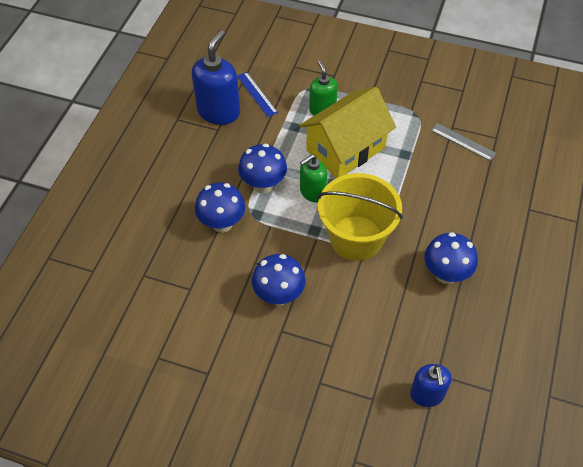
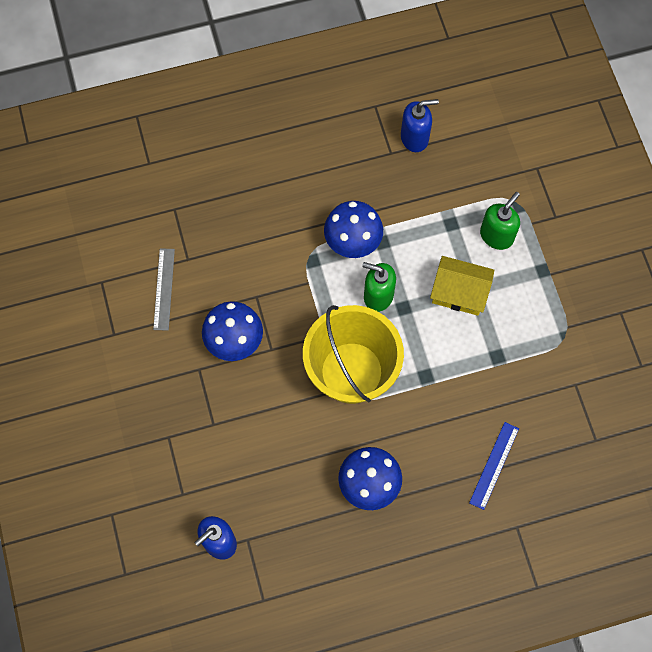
camera: 55 degrees right, 15 degrees up
(219, 111) = (415, 138): blue soap dispenser -> blue soap dispenser, size x0.62
(222, 223) = (279, 237): blue mushroom -> none
(257, 94) = (467, 157): blue ruler -> blue ruler (494, 465)
(345, 149) = (459, 293): yellow house -> yellow house, size x0.59
(463, 142) = (562, 407): grey ruler -> grey ruler (164, 289)

